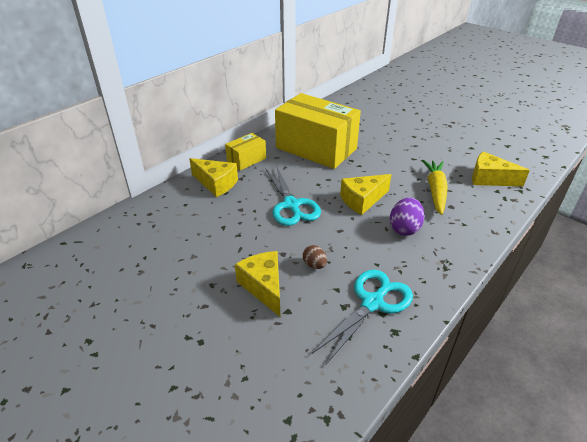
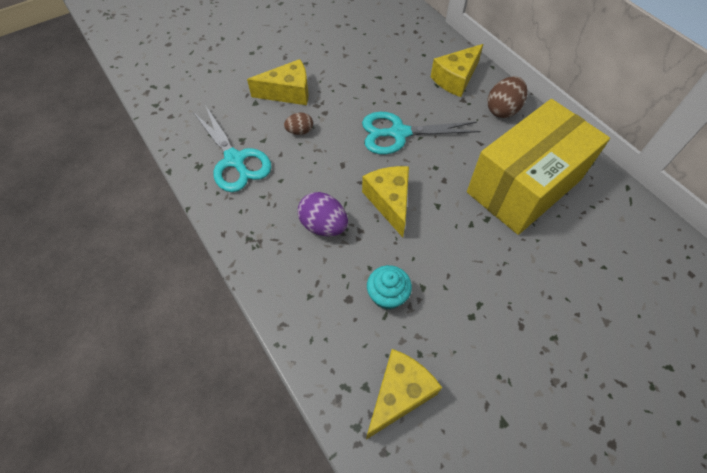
camera: 105 degrees right, 20 degrees up
(246, 160) = (502, 110): yellow box -> brown egg
(435, 191) = (387, 295): yellow carrot -> turquoise cupcake

